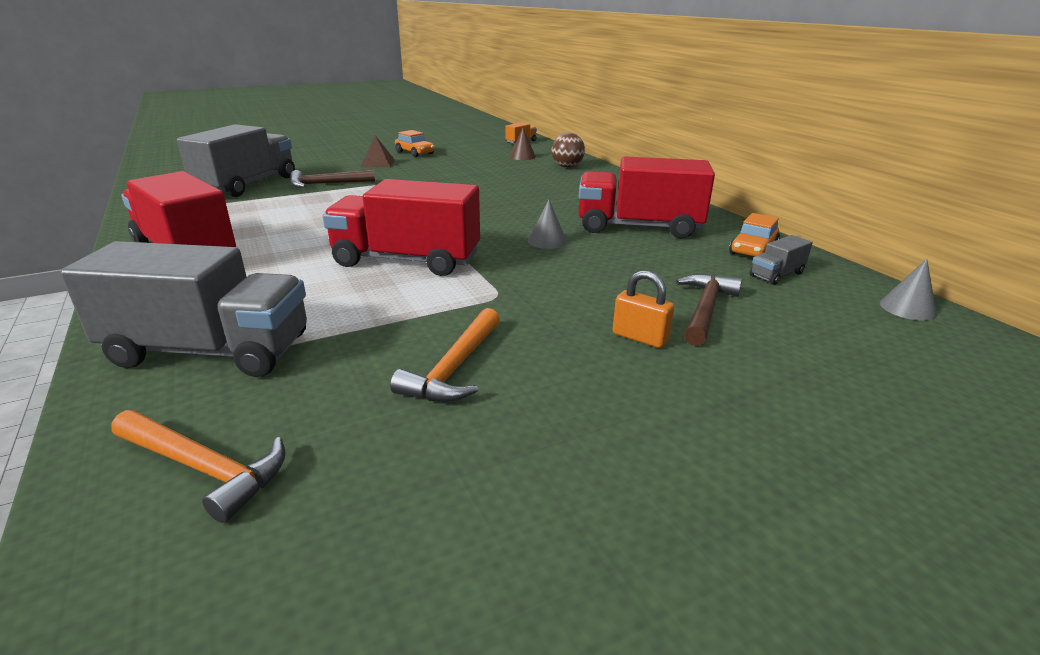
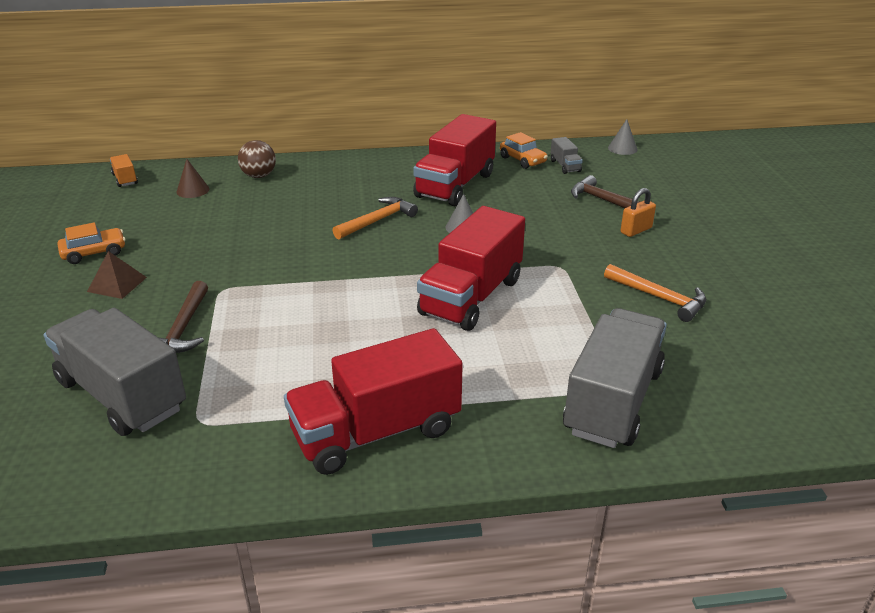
camera: 70 degrees left, 5 degrees up
(204, 468) = (756, 395): orange hammer -> orange hammer (377, 221)

